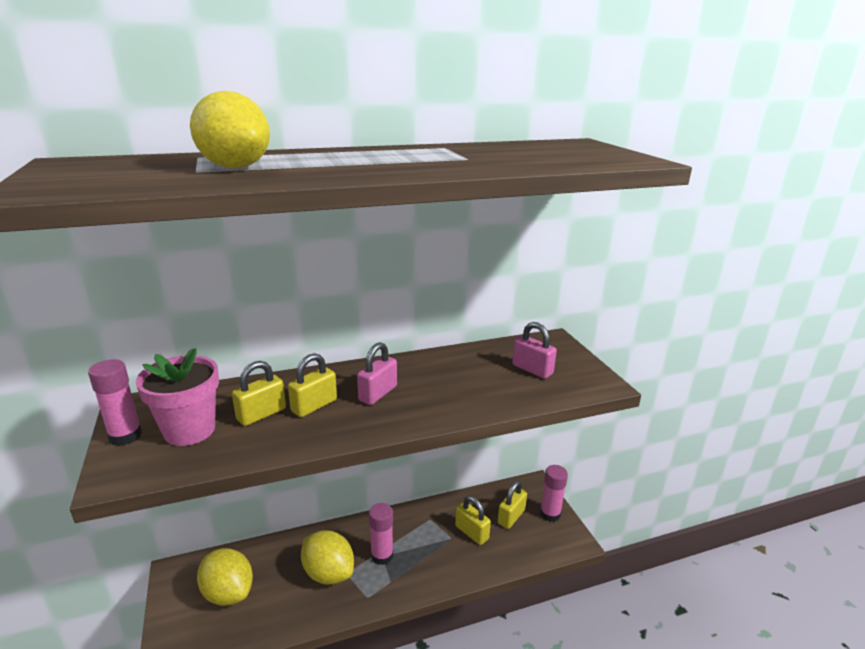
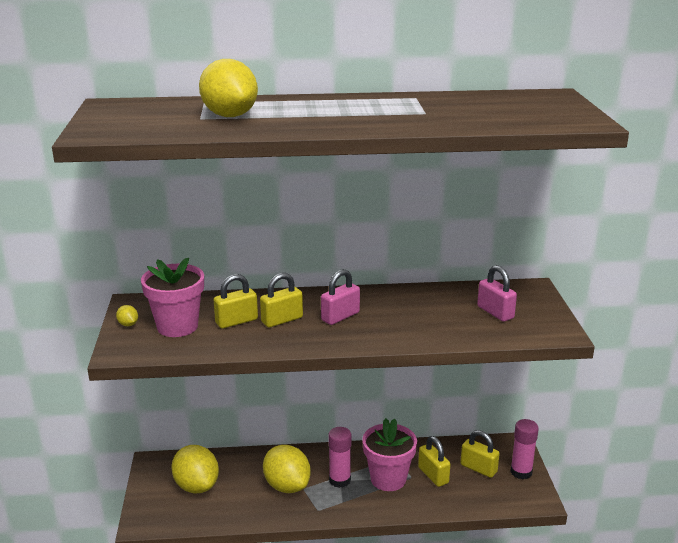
camera: 15 degrees right, 0 degrees up
(125, 436) = (128, 324): pink glue stick -> yellow lemon
(430, 545) = (388, 479): none -> pink flower pot
(511, 517) = (478, 468): yellow padlock -> yellow padlock turned 75 degrees clockwise

